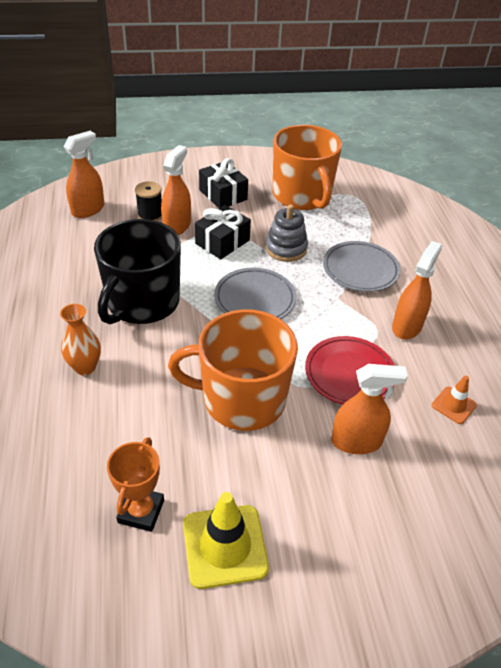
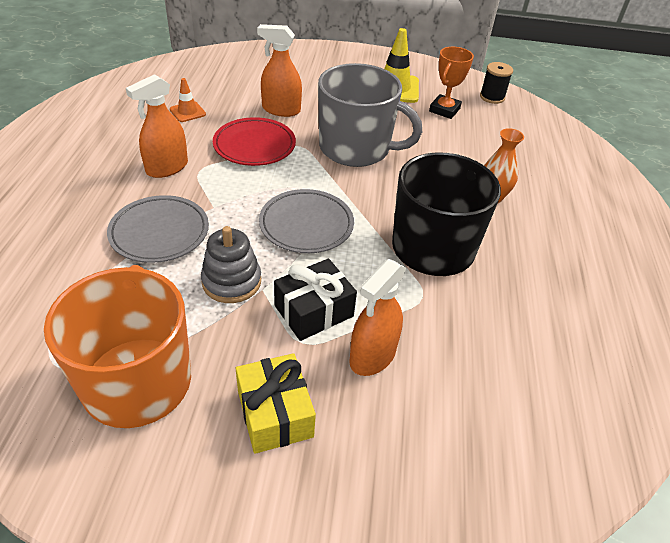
camera: 165 degrees left, 0 degrees up
(88, 209) = (517, 427): orange spray bottle -> none
(150, 215) = (411, 389): black spool -> black spool (492, 97)
(223, 195) = (275, 414): black gift -> yellow gift
(242, 399) = (356, 148): orange mug -> grey mug

